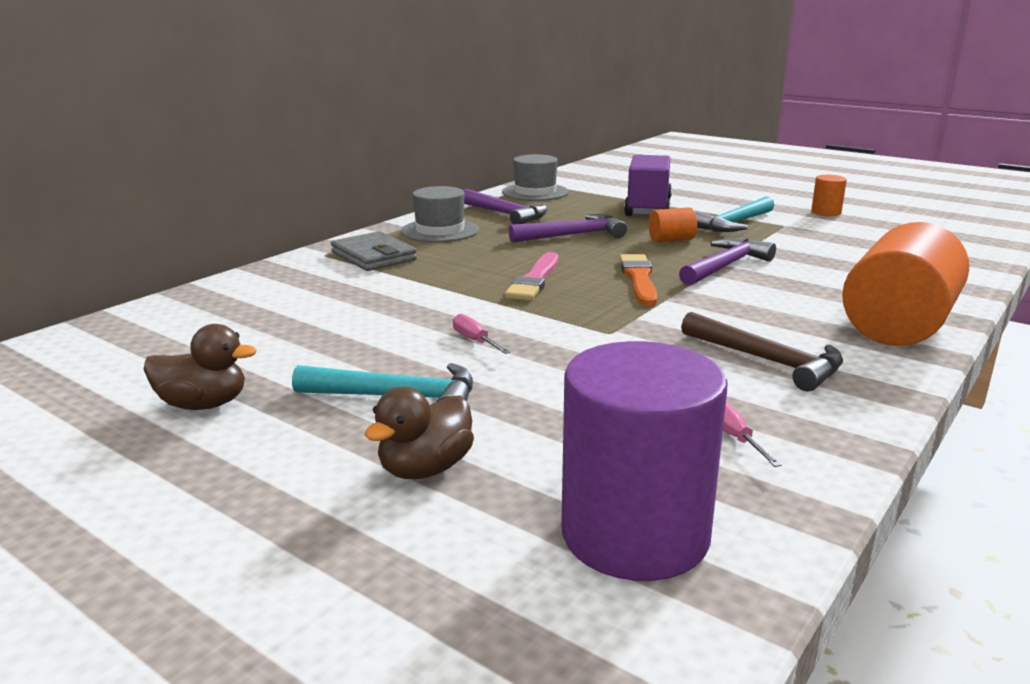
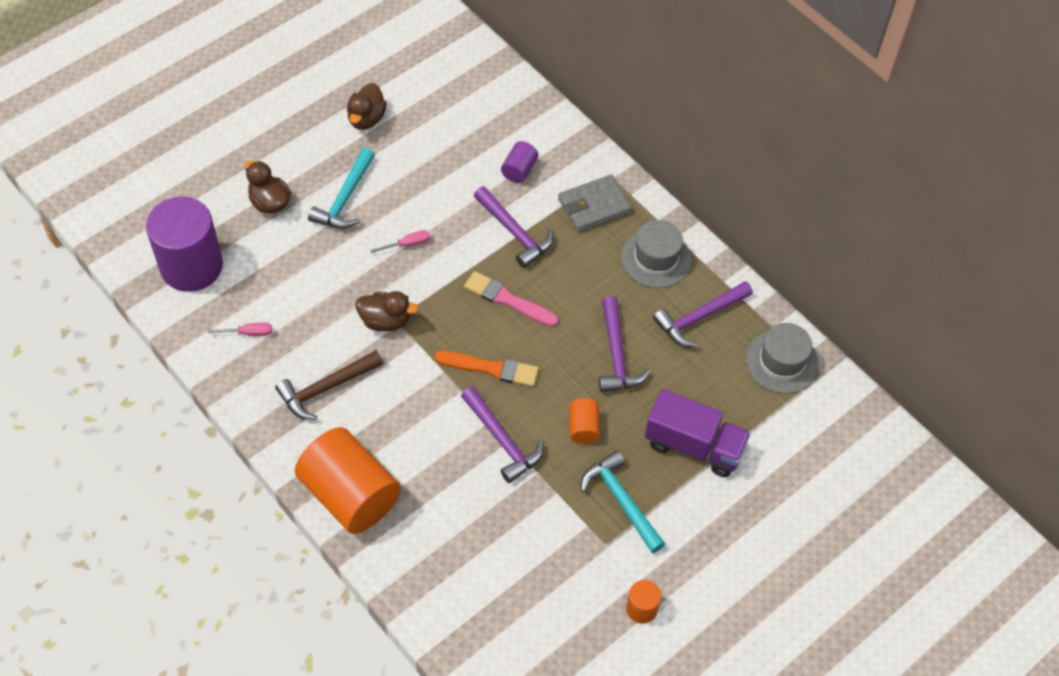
camera: 100 degrees right, 35 degrees up
(320, 293) = (519, 170): none -> purple cylinder
(428, 286) = (515, 233): none -> purple hammer
(618, 338) = (385, 321): none -> brown duck

